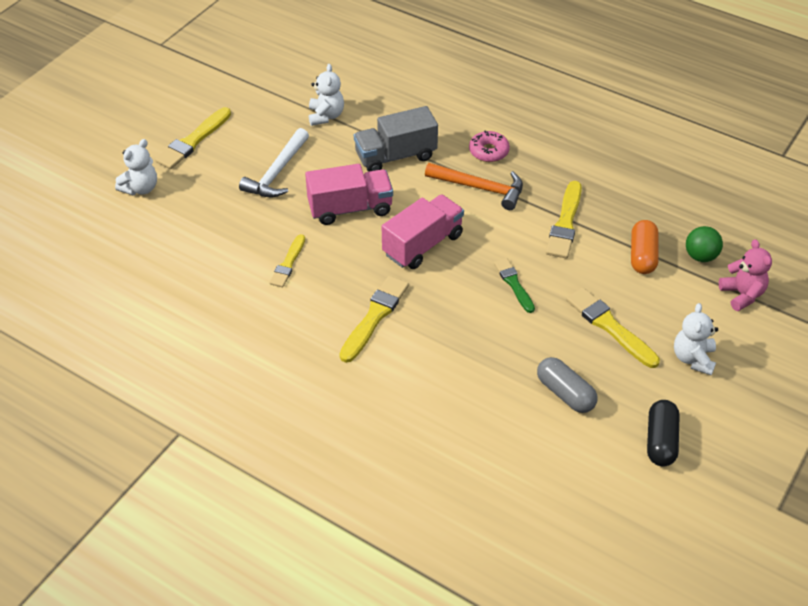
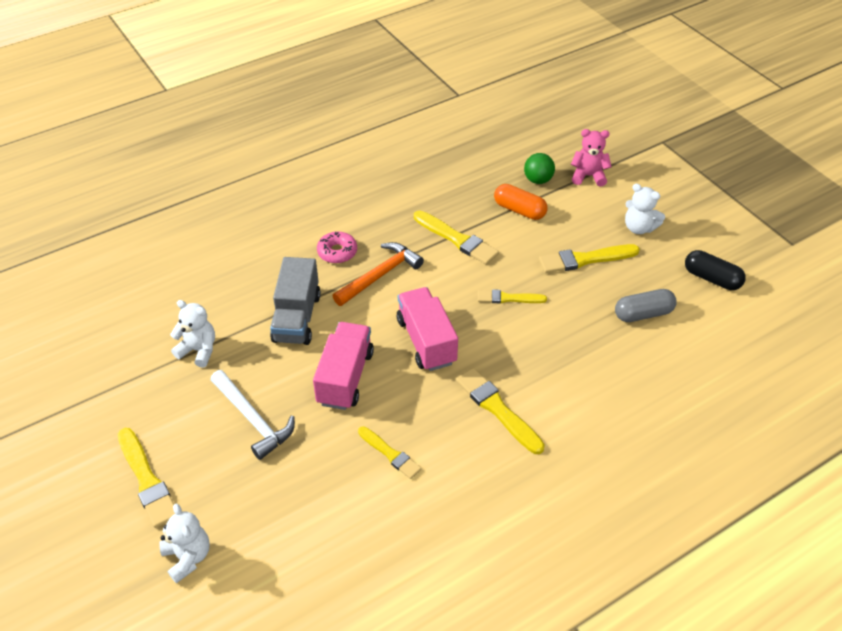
camera: 65 degrees left, 0 degrees up
(514, 284) = (508, 298): green brush -> yellow brush

